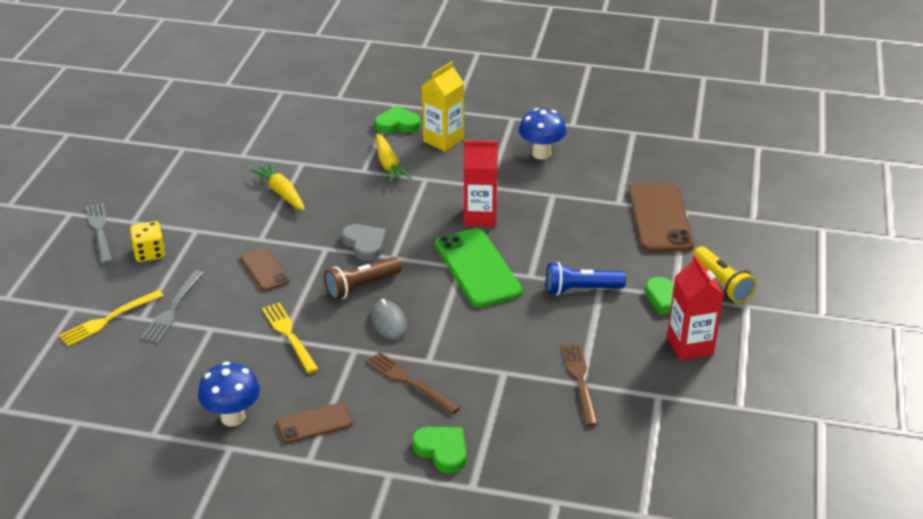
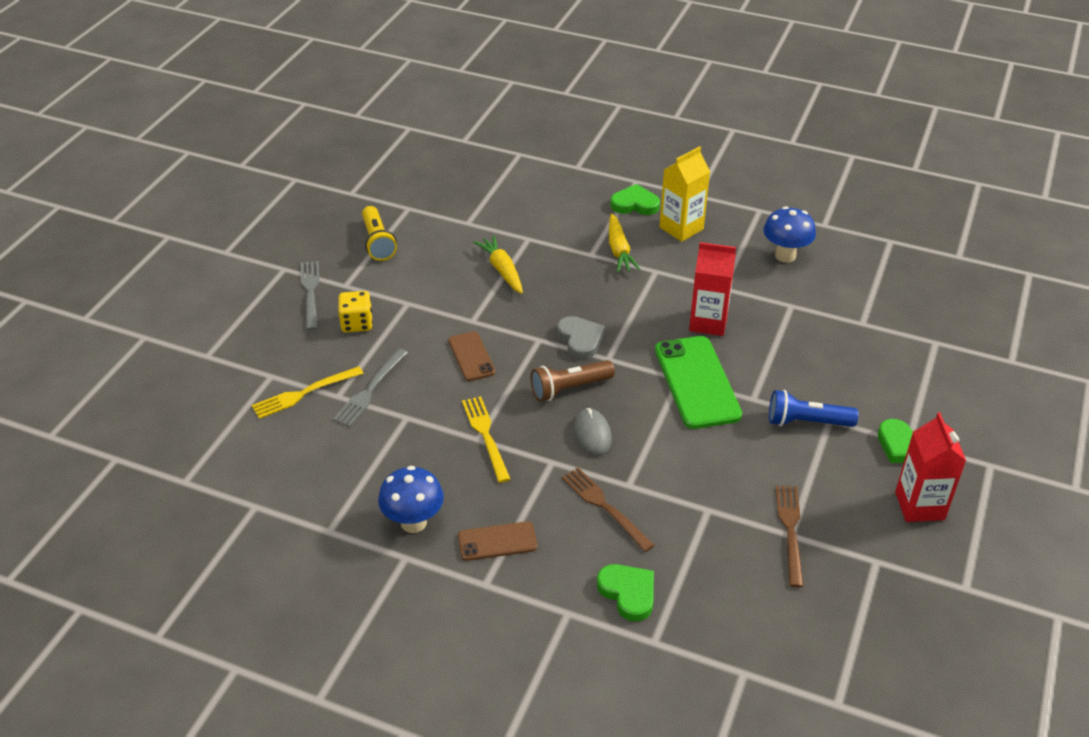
camera: 10 degrees right, 5 degrees up
(660, 218) = (907, 347): brown phone -> none
(722, 284) = (966, 435): yellow flashlight -> yellow flashlight (378, 242)

